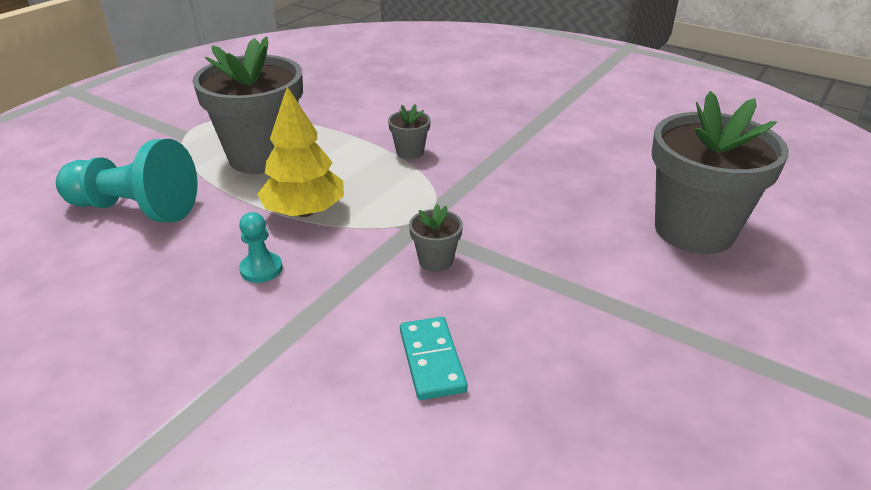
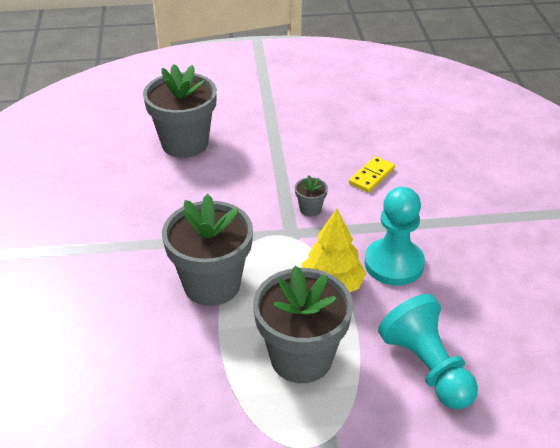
camera: 130 degrees left, 5 degrees up
(261, 269) = (394, 264): turquoise pawn -> turquoise pawn, size x2.15
(410, 152) = (212, 284): grey flower pot -> grey flower pot, size x2.38
(432, 360) = (371, 176): turquoise domino -> yellow domino

